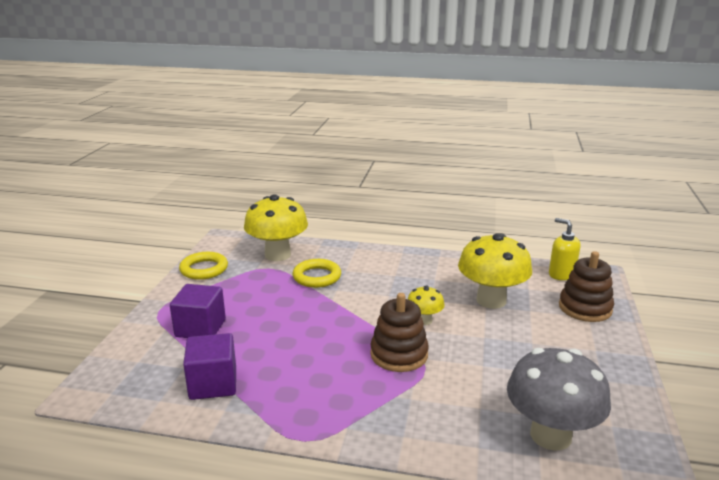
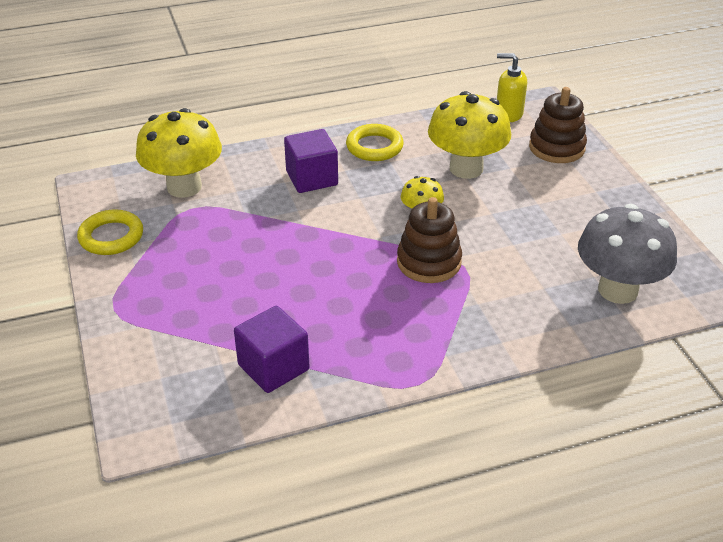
camera: 30 degrees left, 15 degrees up
(200, 328) = (191, 312): purple cube -> purple cube (312, 178)
(317, 277) = (260, 201): yellow ring -> yellow ring (374, 147)

